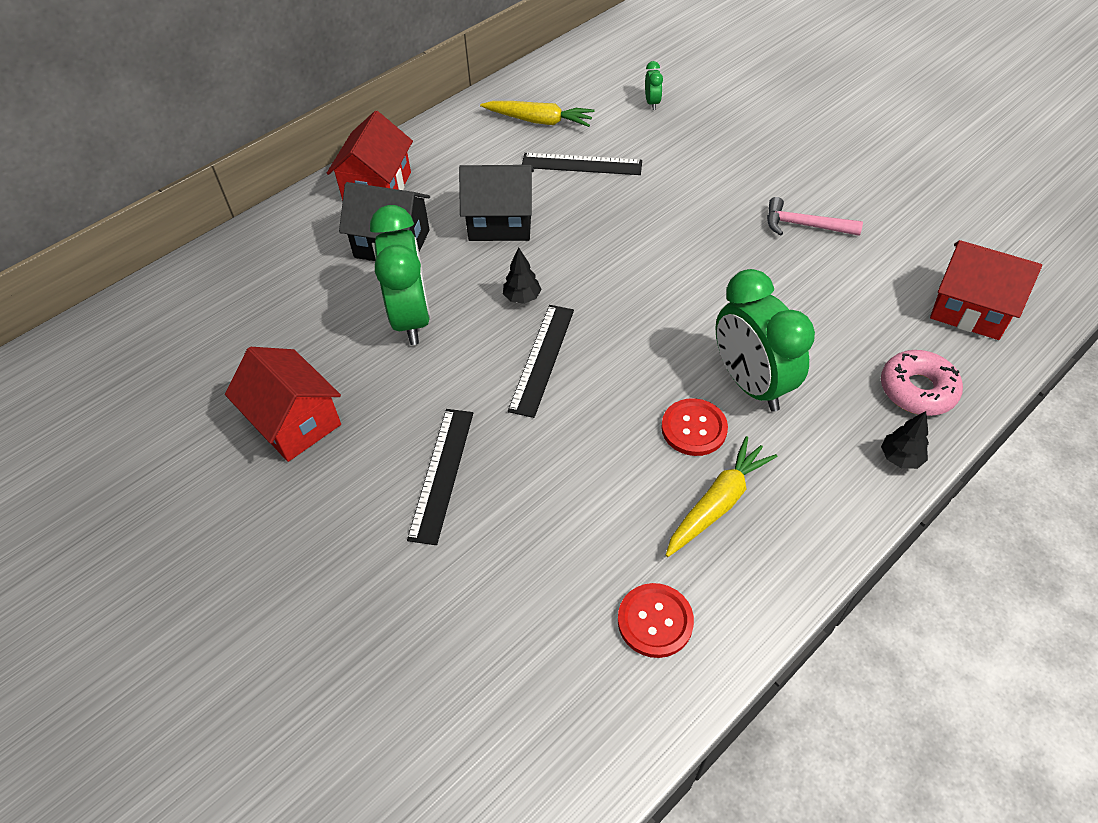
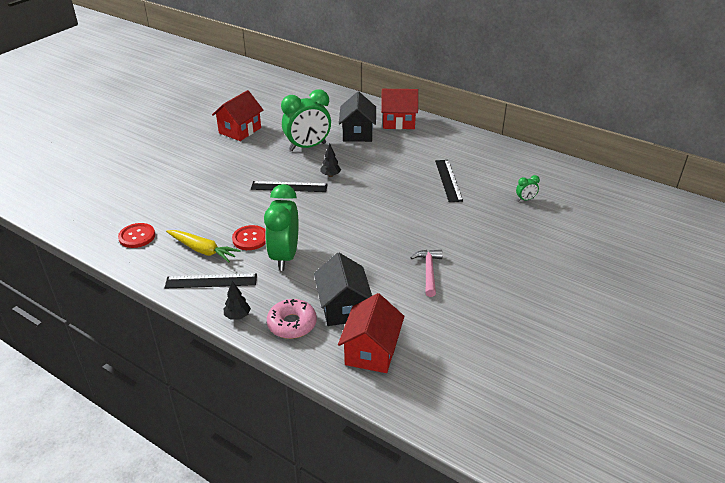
camera: 75 degrees right, 15 degrees down
(441, 474) = (215, 170): black ruler -> black ruler (211, 281)
(500, 222) = (386, 161): black house -> black house (343, 307)
(539, 121) = (481, 161): yellow carrot -> none
(751, 384) = (285, 256): green clock -> green clock turned 45 degrees counterclockwise

